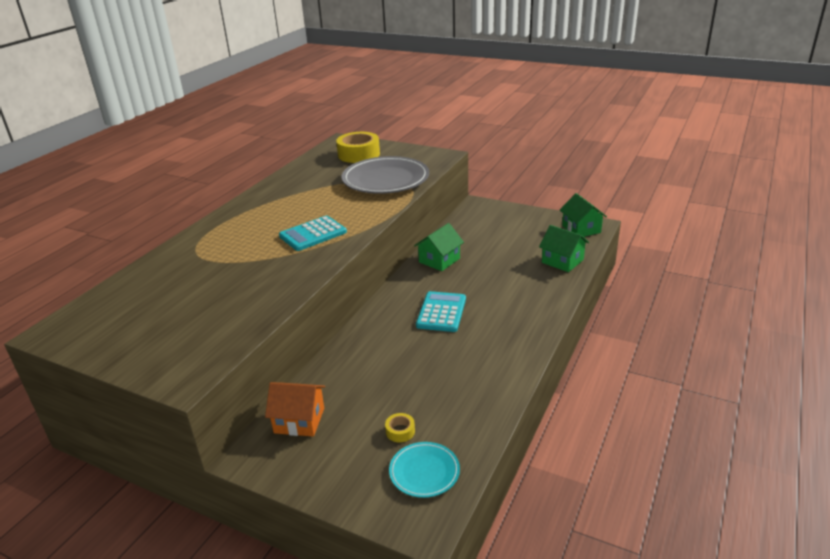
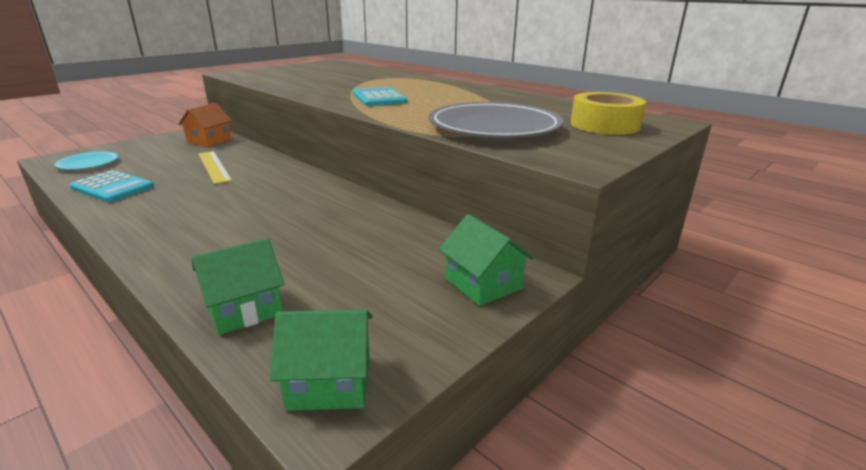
camera: 105 degrees right, 5 degrees down
(387, 368) = (214, 167): none -> yellow ruler
(400, 431) = (138, 162): yellow tape -> none
(439, 260) = (364, 213): green house -> green house (483, 284)
(441, 312) = (255, 197): turquoise calculator -> turquoise calculator (113, 187)

